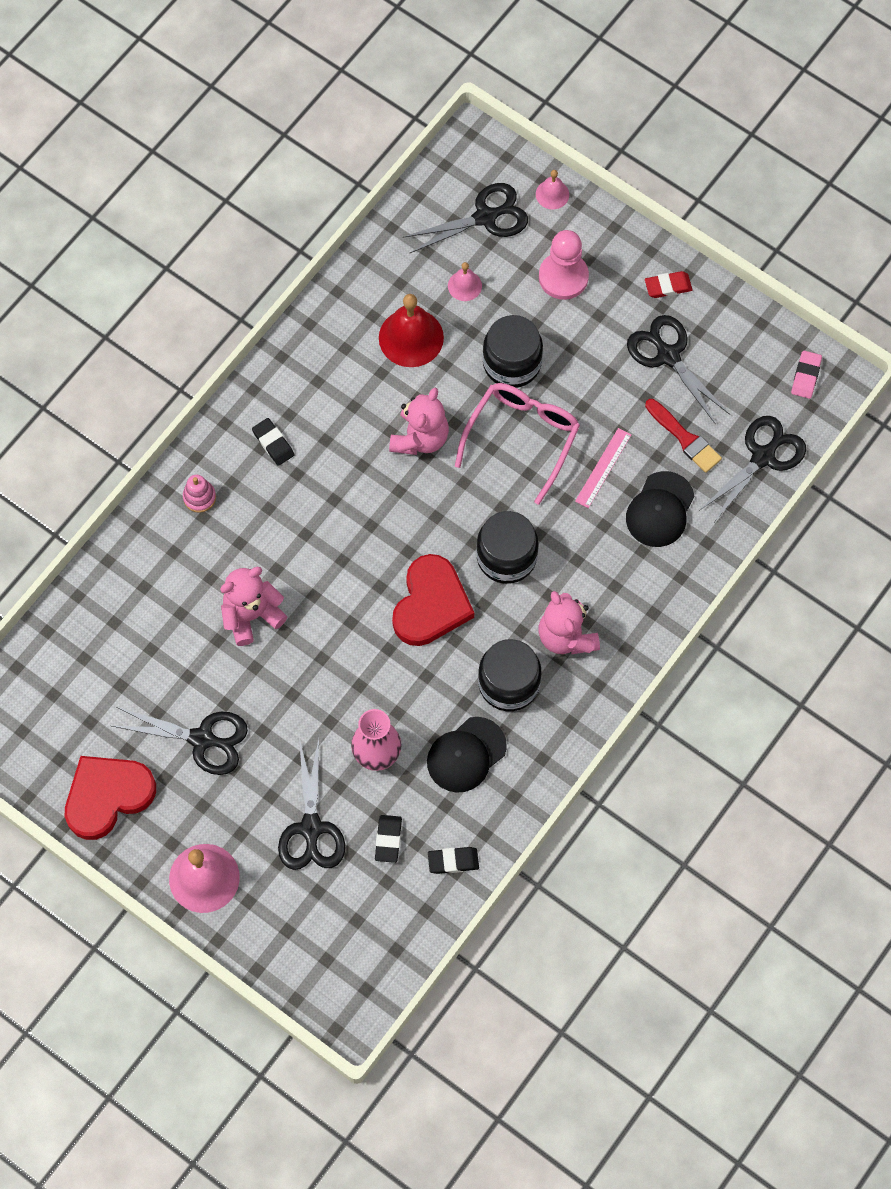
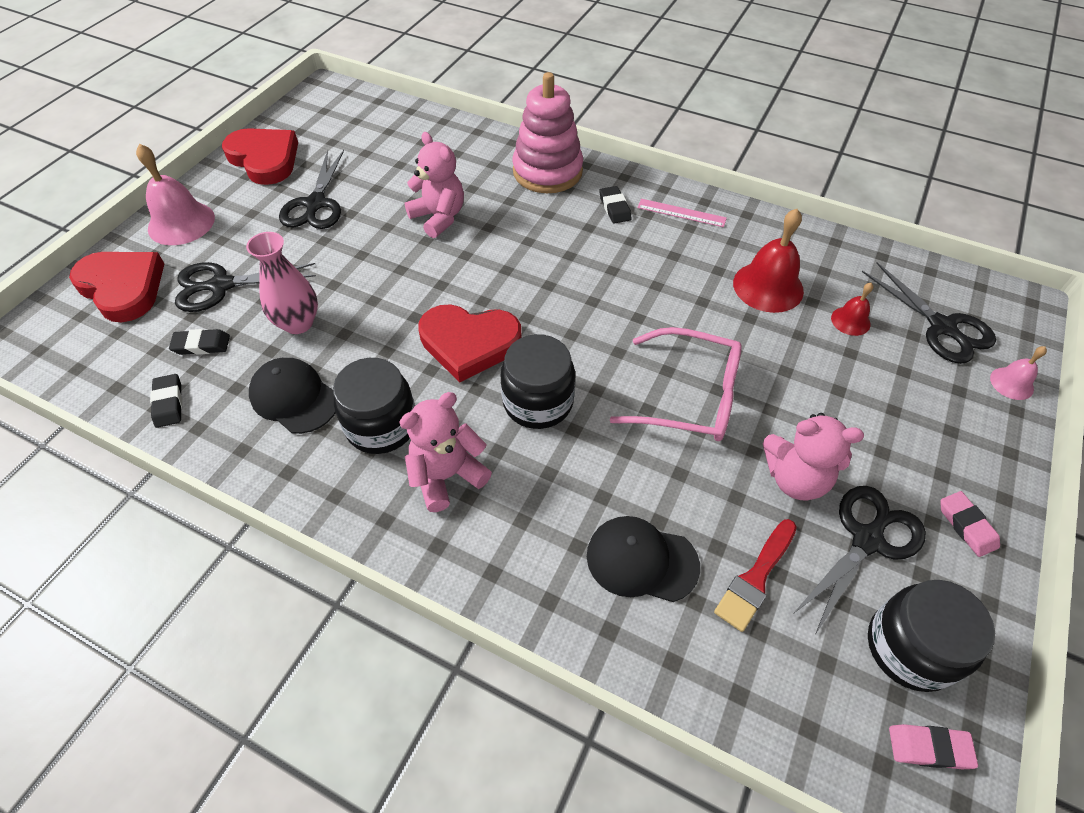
camera: 80 degrees right, 15 degrees down
(199, 497) = (547, 171): pink stacking toy -> pink stacking toy, size x2.34
(273, 443) = (614, 208): black eraser -> black eraser turned 60 degrees counterclockwise
(294, 924) = (123, 288): none -> red heart
(420, 438) = (657, 309): pink teddy bear -> pink teddy bear (795, 478)
(464, 285) = (850, 321): pink bell -> red bell
(512, 363) = (778, 374): black jar -> black jar (910, 647)
(563, 277) = (912, 408): pink pawn -> none
(603, 468) = (679, 485): pink ruler -> pink ruler (681, 213)
(668, 286) = (966, 526): red eraser -> pink eraser
(763, 456) = (768, 695): black scissors -> none

